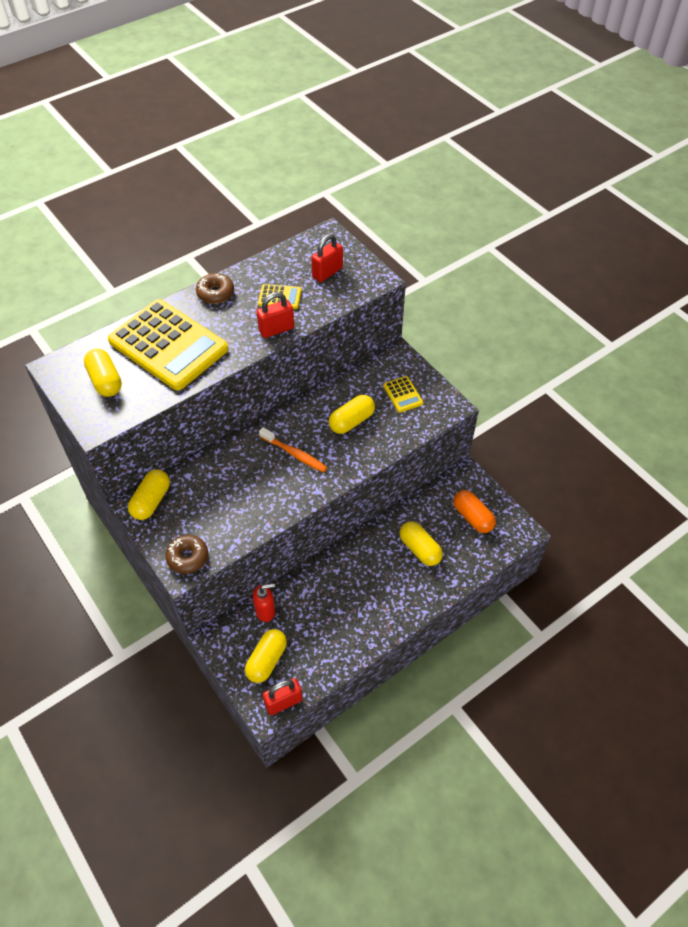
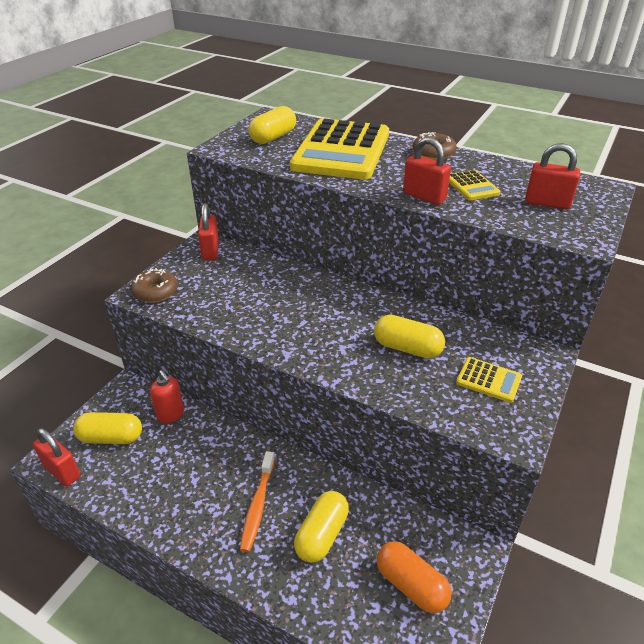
camera: 65 degrees right, 15 degrees down
(151, 501) = (210, 251): yellow capsule -> red padlock
(295, 454) = (326, 319): orange toothbrush -> orange toothbrush (257, 506)
(403, 394) = (488, 380): yellow calculator -> yellow calculator turned 105 degrees counterclockwise
(472, 517) = (411, 585): orange capsule -> orange capsule turned 75 degrees counterclockwise

